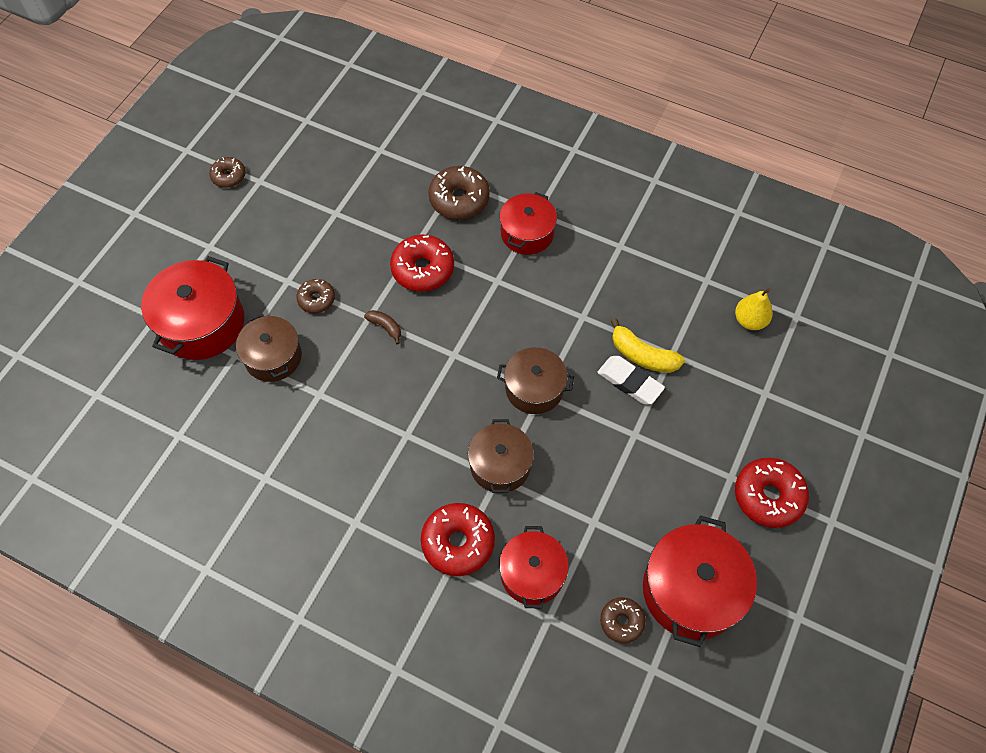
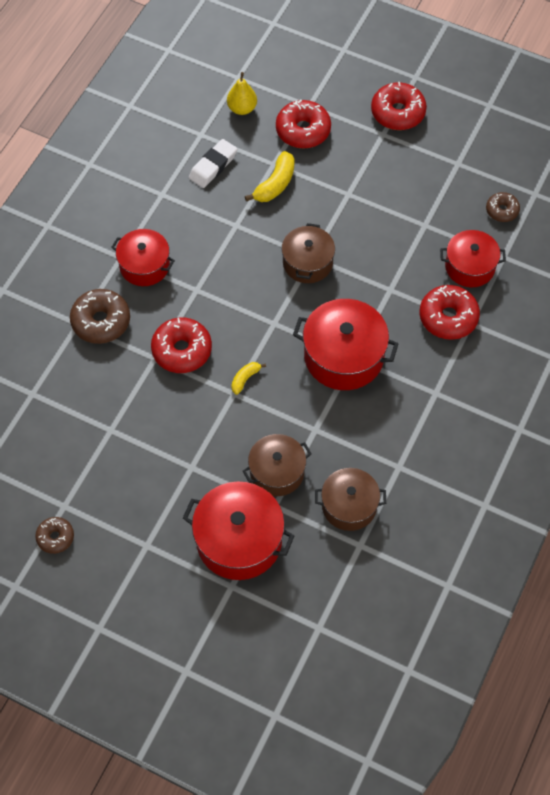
camera: 90 degrees left, 0 degrees up
(316, 299) = (213, 439): brown donut -> none
(385, 327) = (245, 379): brown banana -> yellow banana
(500, 465) = (379, 288): brown pot -> brown pot (349, 506)
(630, 382) = (300, 194): white eraser -> white eraser (213, 166)
(691, 590) = (474, 166): red pot -> red pot (344, 356)
(725, 385) = (303, 130): none -> red donut

